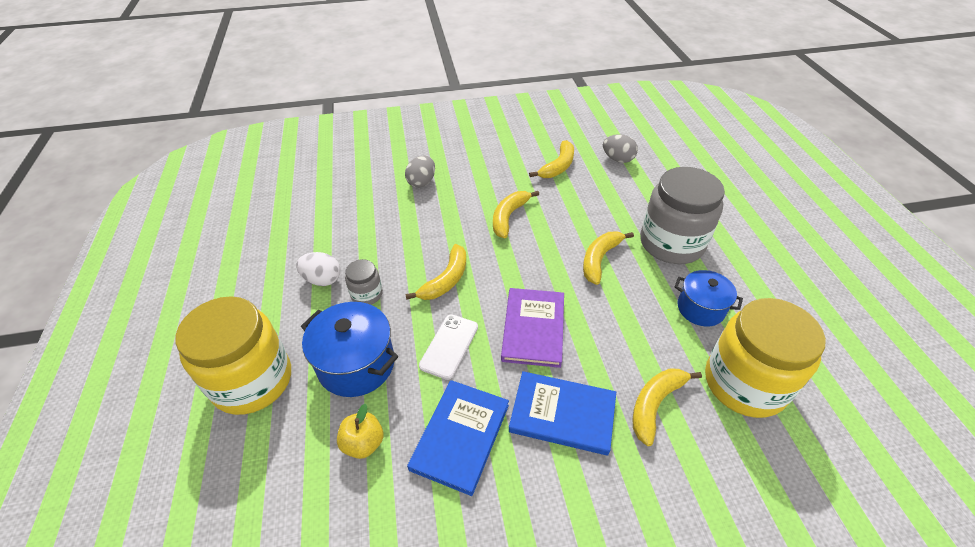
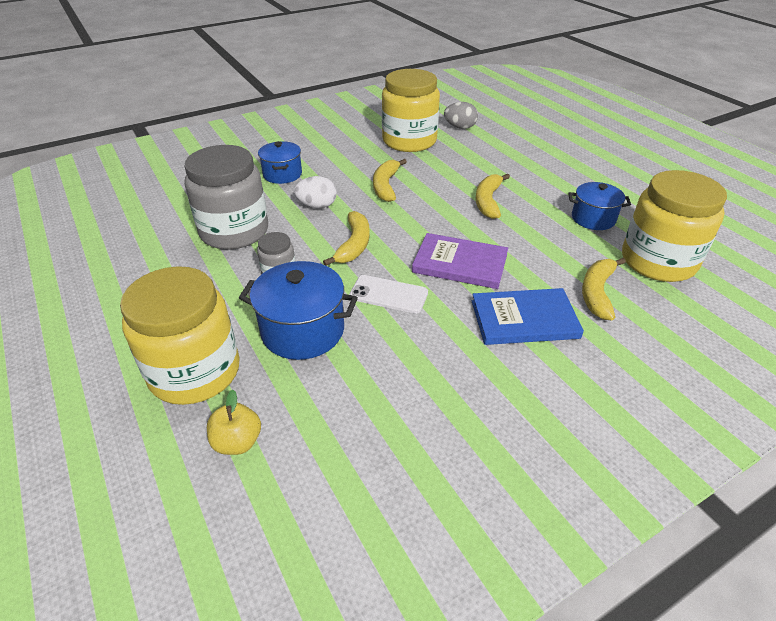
camera: 20 degrees left, 5 degrees down
(322, 279) = (223, 271): white egg -> white egg (317, 206)
(363, 443) = (349, 391): yellow apple -> yellow apple (237, 442)
(422, 182) = (282, 174): grey egg -> blue pot
(449, 346) = (388, 294): white phone -> white phone turned 75 degrees counterclockwise
(460, 436) = (442, 360): blue book -> none
(533, 328) = (460, 263): purple book -> purple book turned 60 degrees counterclockwise
(558, 166) = (409, 141): yellow banana -> yellow jar
(671, 243) = (542, 178): grey jar -> grey jar (234, 231)

